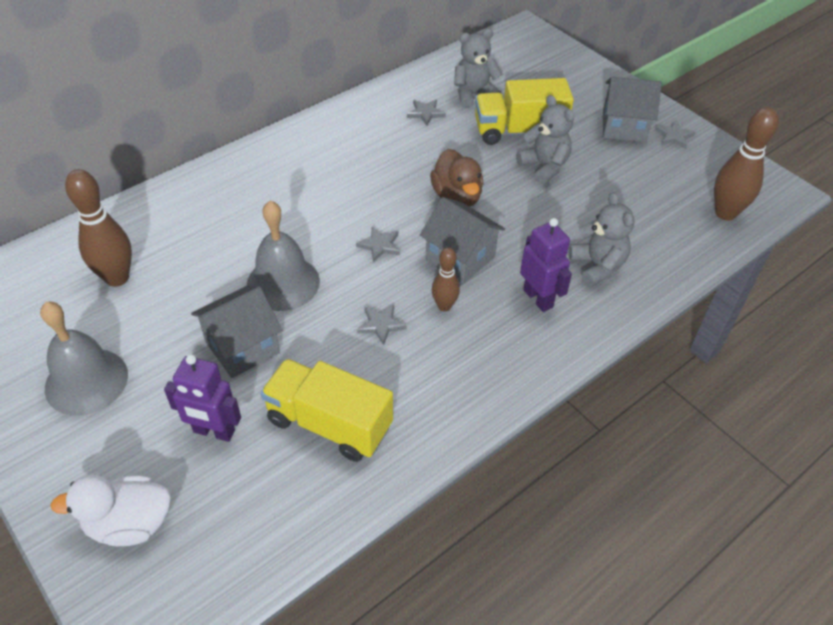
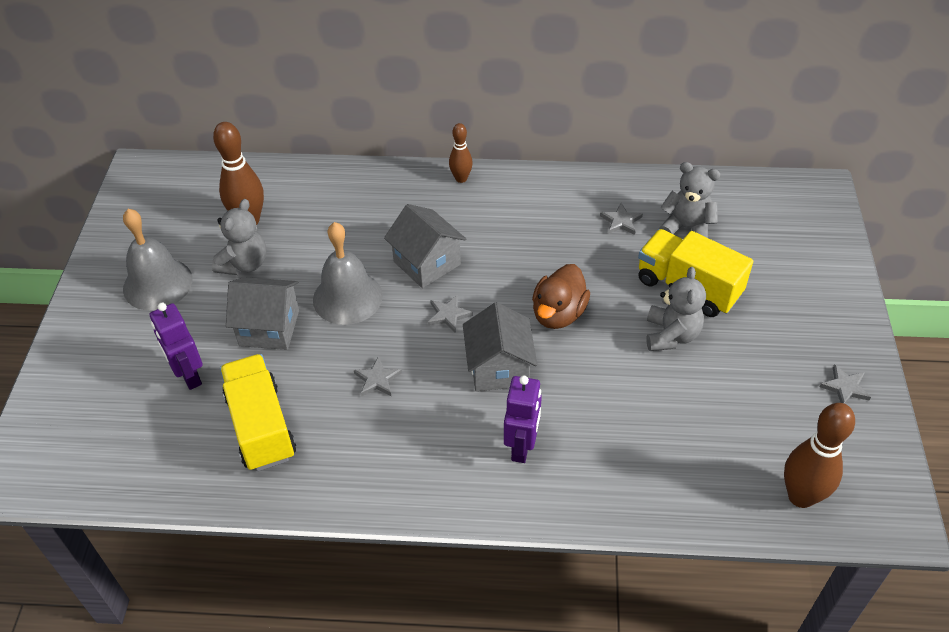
camera: 45 degrees right, 0 degrees up
(130, 524) = (83, 399): white duck -> none
(444, 306) = (440, 398): brown bowling pin -> brown bowling pin (461, 178)
(597, 266) = (607, 456): grey teddy bear -> grey teddy bear (244, 264)
(623, 126) = (801, 345): grey house -> grey house (427, 263)

